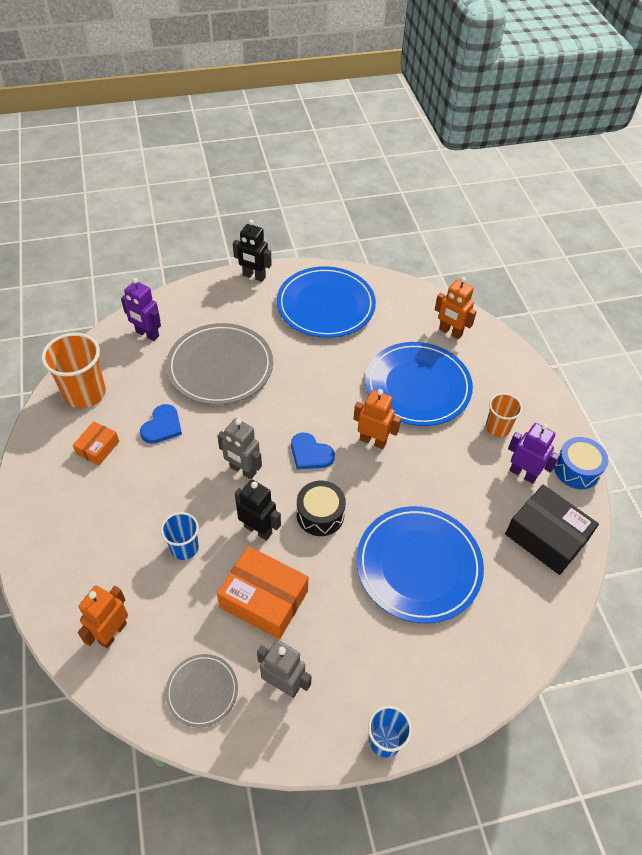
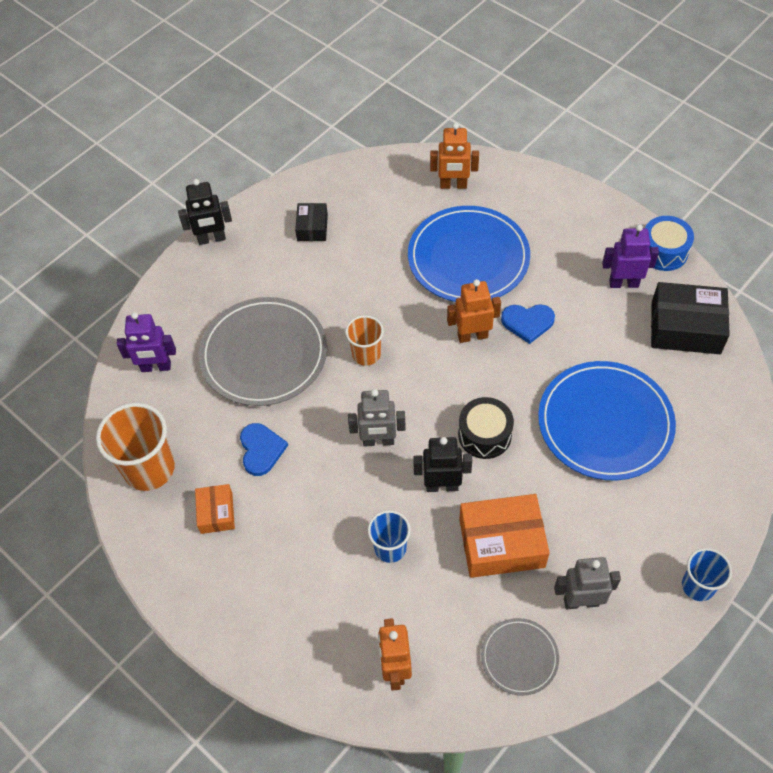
camera: 30 degrees left, 5 degrees up
(310, 453) = (426, 384): blue heart -> blue heart (527, 322)
(326, 305) = (312, 227): blue plate -> black box
(497, 428) = (569, 254): orange cup -> orange cup (366, 354)

